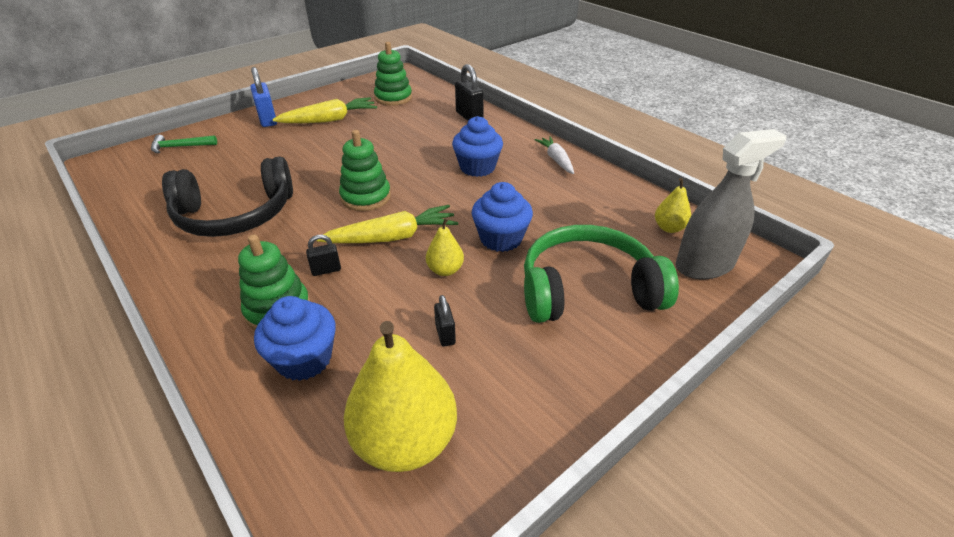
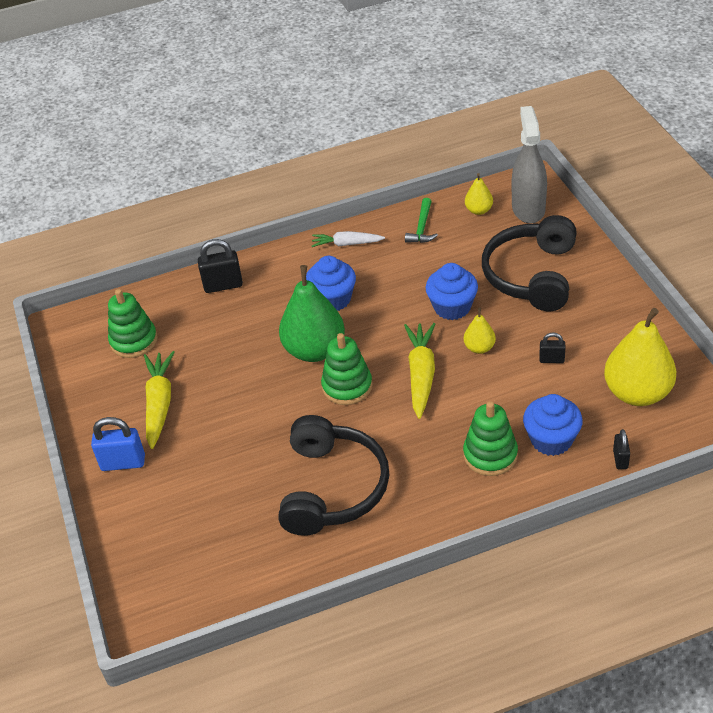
camera: 65 degrees left, 5 degrees up
(180, 147) = (149, 549): green hammer -> green hammer (422, 228)
(326, 270) = (450, 422): black padlock -> black padlock (620, 459)
(408, 171) = (315, 350): none -> green pear
(587, 289) = (531, 275): green headphones -> black headphones

